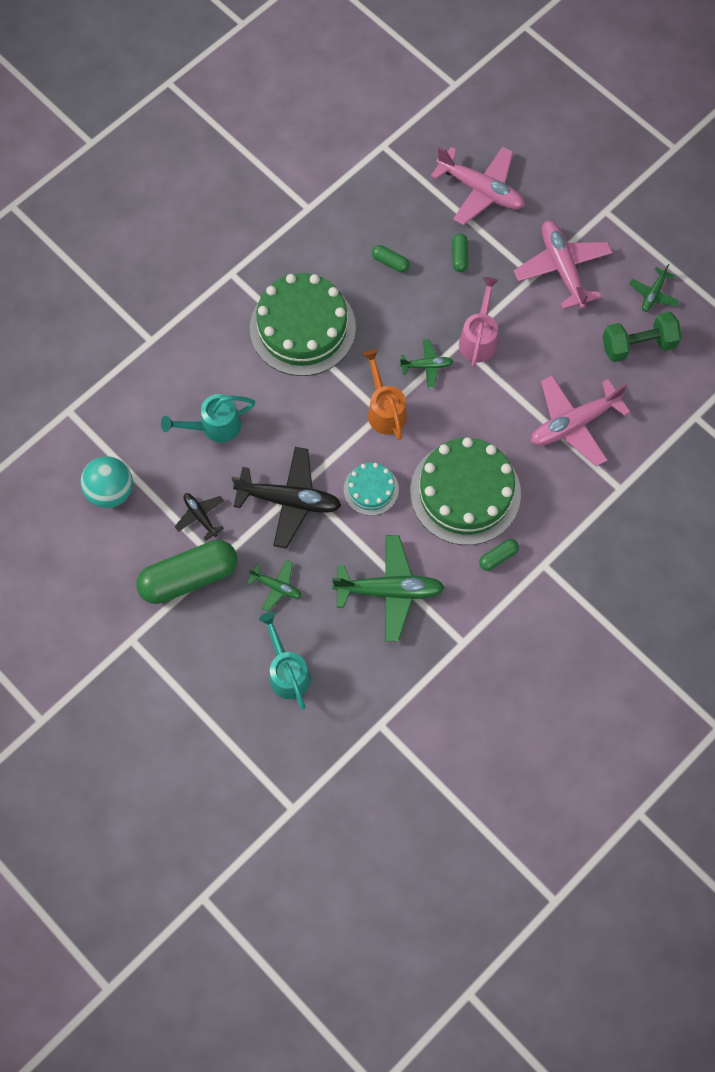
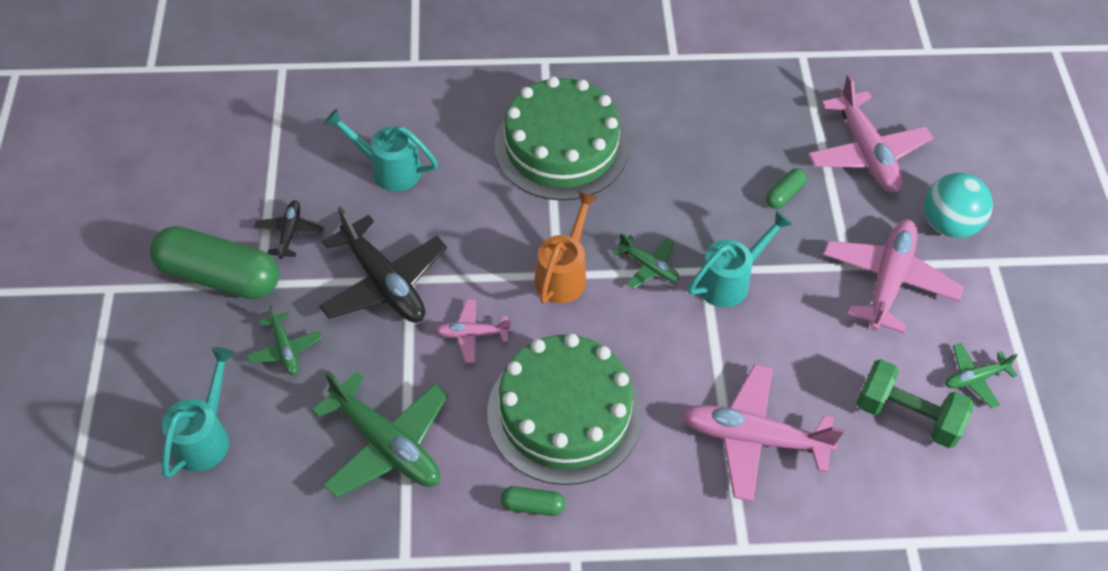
camera: 40 degrees right, 15 degrees down
(111, 491) = (240, 153): turquoise ball -> turquoise ball (948, 224)
(371, 489) = (472, 334): turquoise cake -> pink plane
(390, 262) = (706, 152): green capsule -> none
(478, 339) = (729, 281): pink watering can -> turquoise watering can

